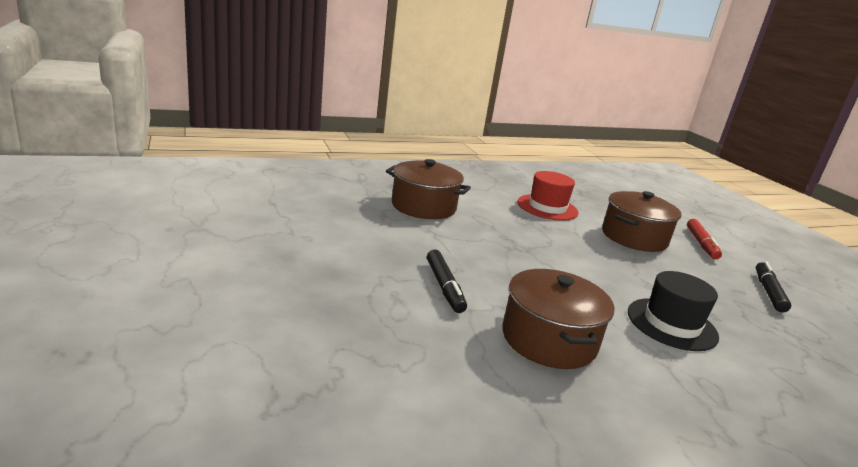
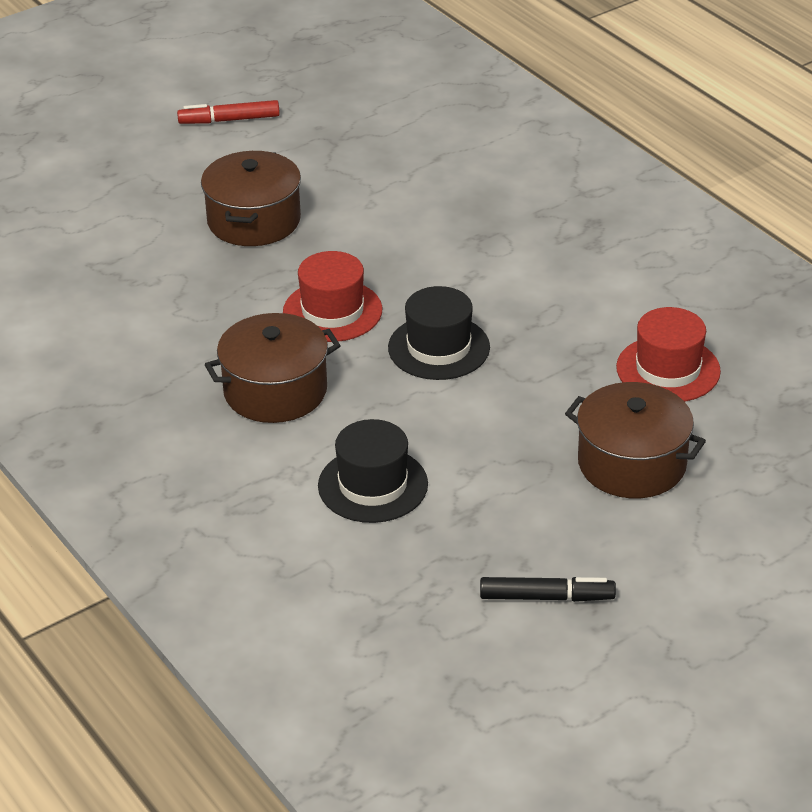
camera: 80 degrees right, 15 degrees up
(423, 206) = (544, 260): brown pot -> brown pot (254, 220)
(444, 287) = (332, 311): black marker -> red hat
(507, 260) = (439, 348): none -> black hat
(701, 244) = (681, 542): red marker -> red marker (229, 120)

